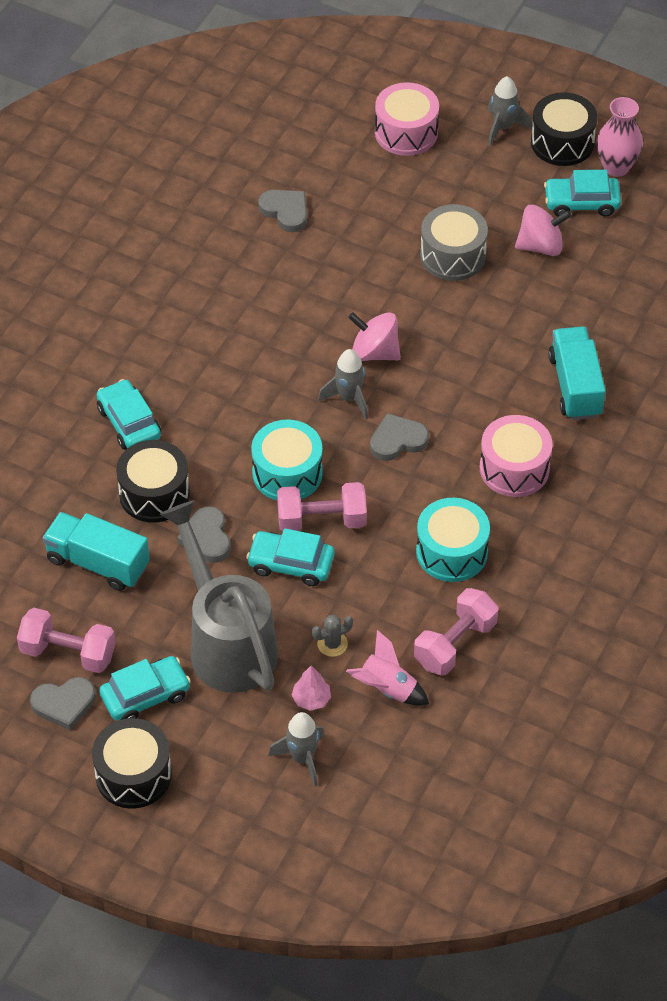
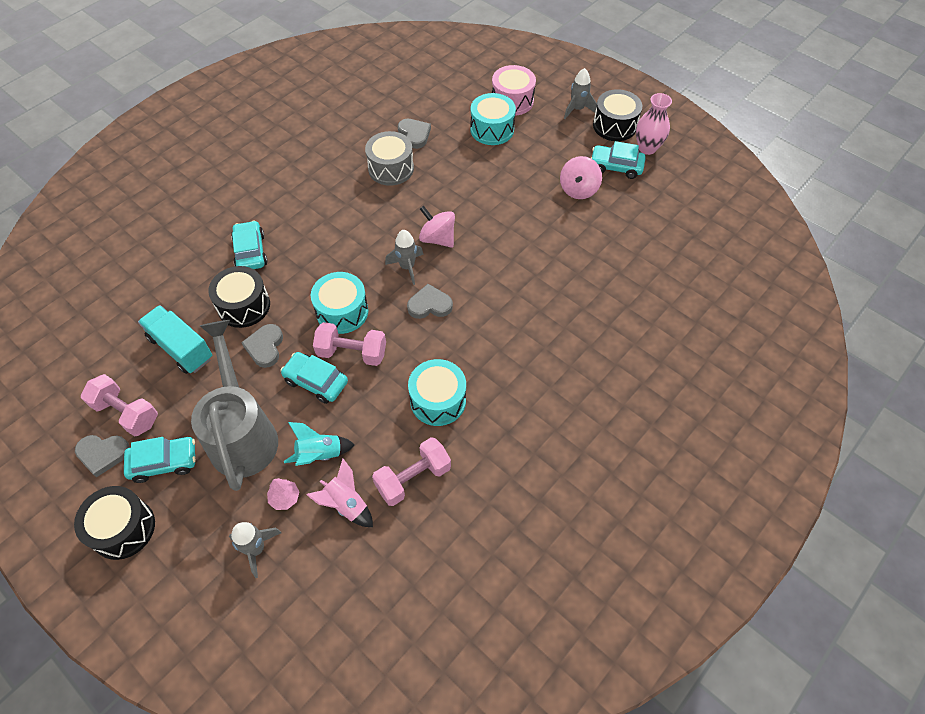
camera: 15 degrees right, 5 degrees up
(332, 644) = (320, 454): grey cactus -> turquoise rocket
(392, 182) = (492, 129): none -> turquoise drum
(453, 255) = (515, 184): grey drum -> grey drum (391, 168)
(514, 468) = (507, 345): pink drum -> none
(540, 246) = (578, 189): pink spinning top -> pink spinning top turned 105 degrees clockwise
(575, 386) = (572, 293): turquoise truck -> none

